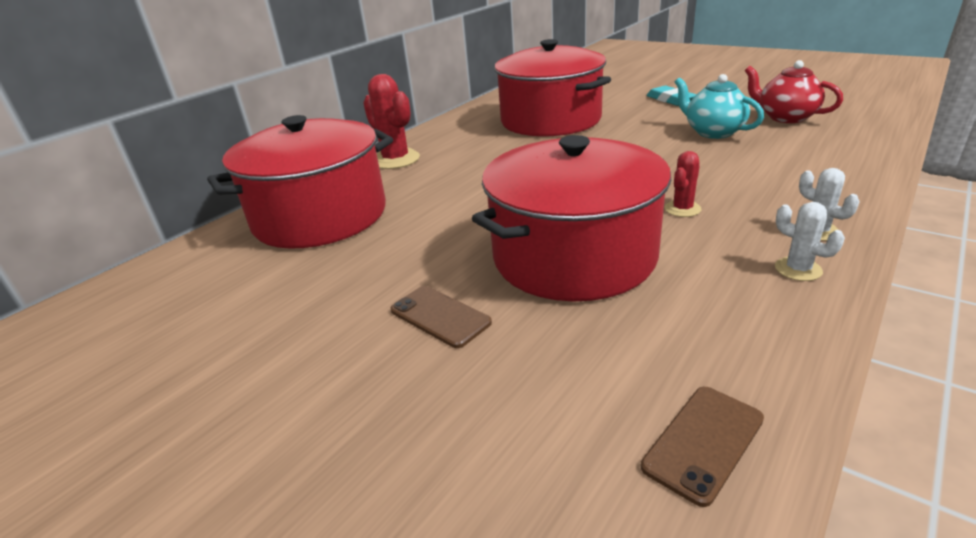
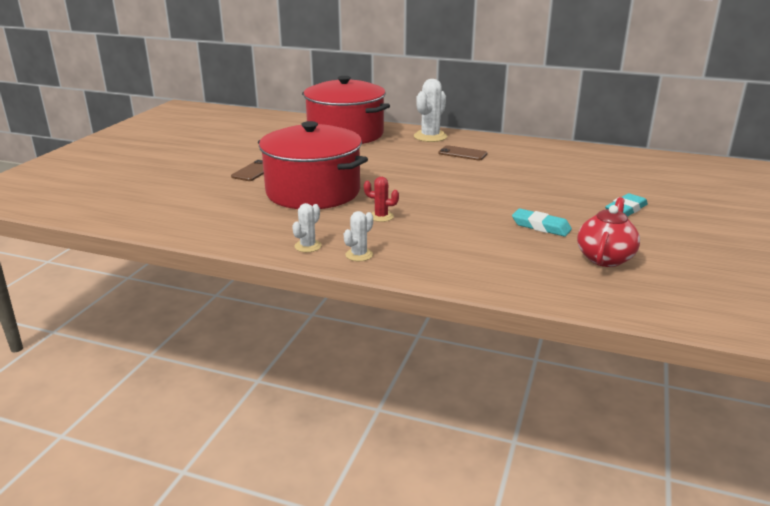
camera: 70 degrees right, 5 degrees down
(395, 160) = (430, 137): red cactus -> white cactus
(551, 120) = (535, 169): red pot -> none
(703, 442) = (172, 222): brown phone -> brown phone (462, 153)
(713, 132) = (541, 226): turquoise teapot -> turquoise eraser

